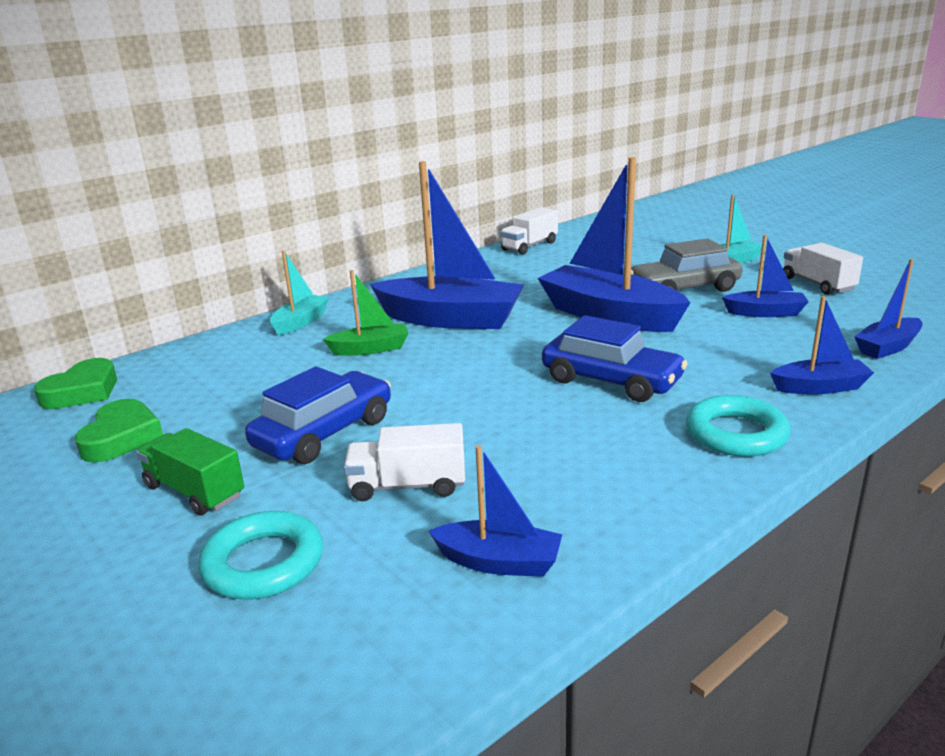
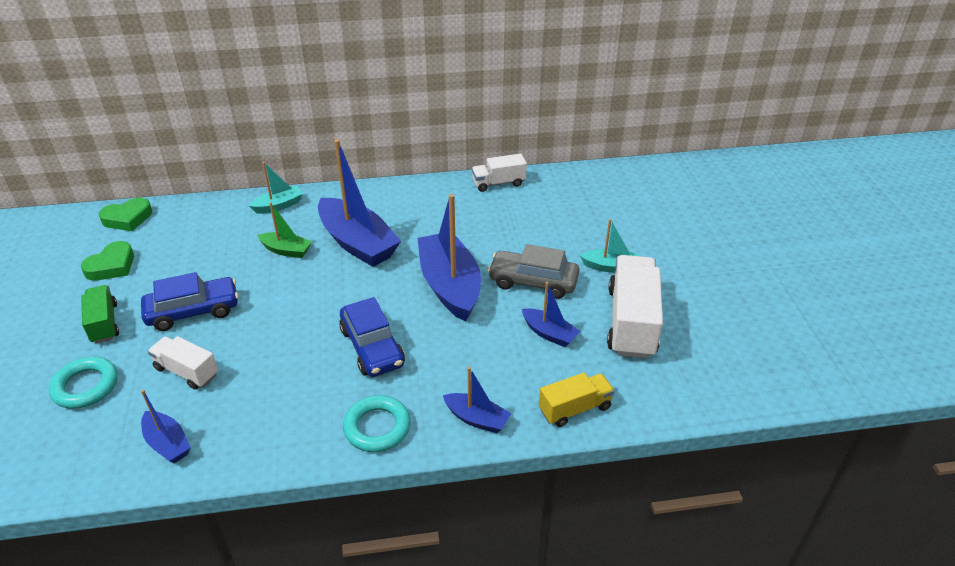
camera: 30 degrees right, 15 degrees up
(817, 284) = (631, 322): white truck -> white truck, size x1.76
(887, 347) = (575, 408): blue boat -> yellow truck

